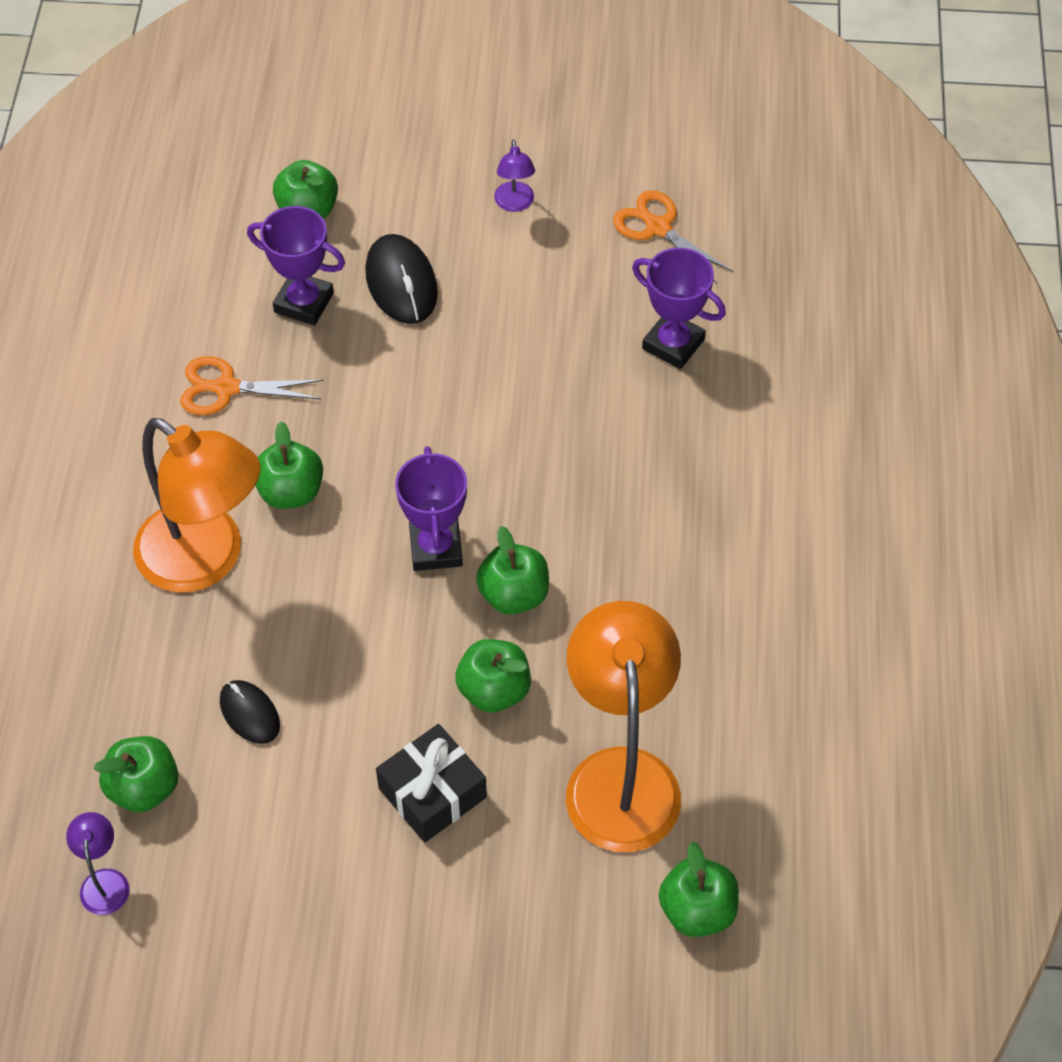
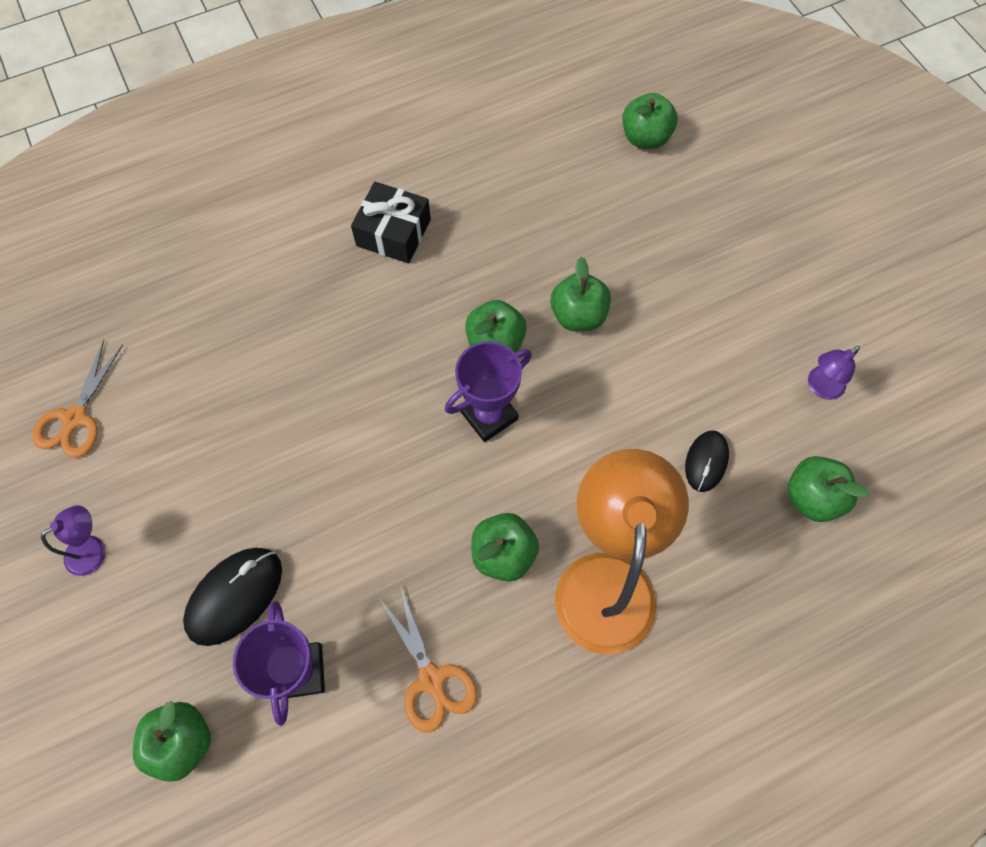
camera: 120 degrees left, 10 degrees up
(104, 881) = (892, 477): purple lamp -> purple lamp (820, 387)
(432, 792) = (677, 312): black gift -> black gift (393, 233)
(620, 775) = (588, 214): orange lamp -> none
(673, 344) = (202, 349): purple trophy -> none

